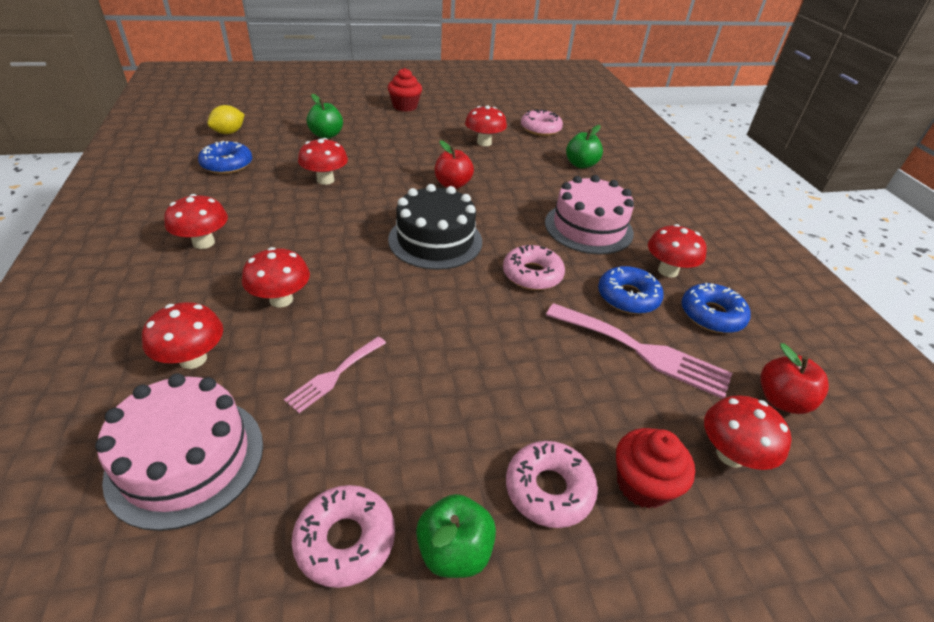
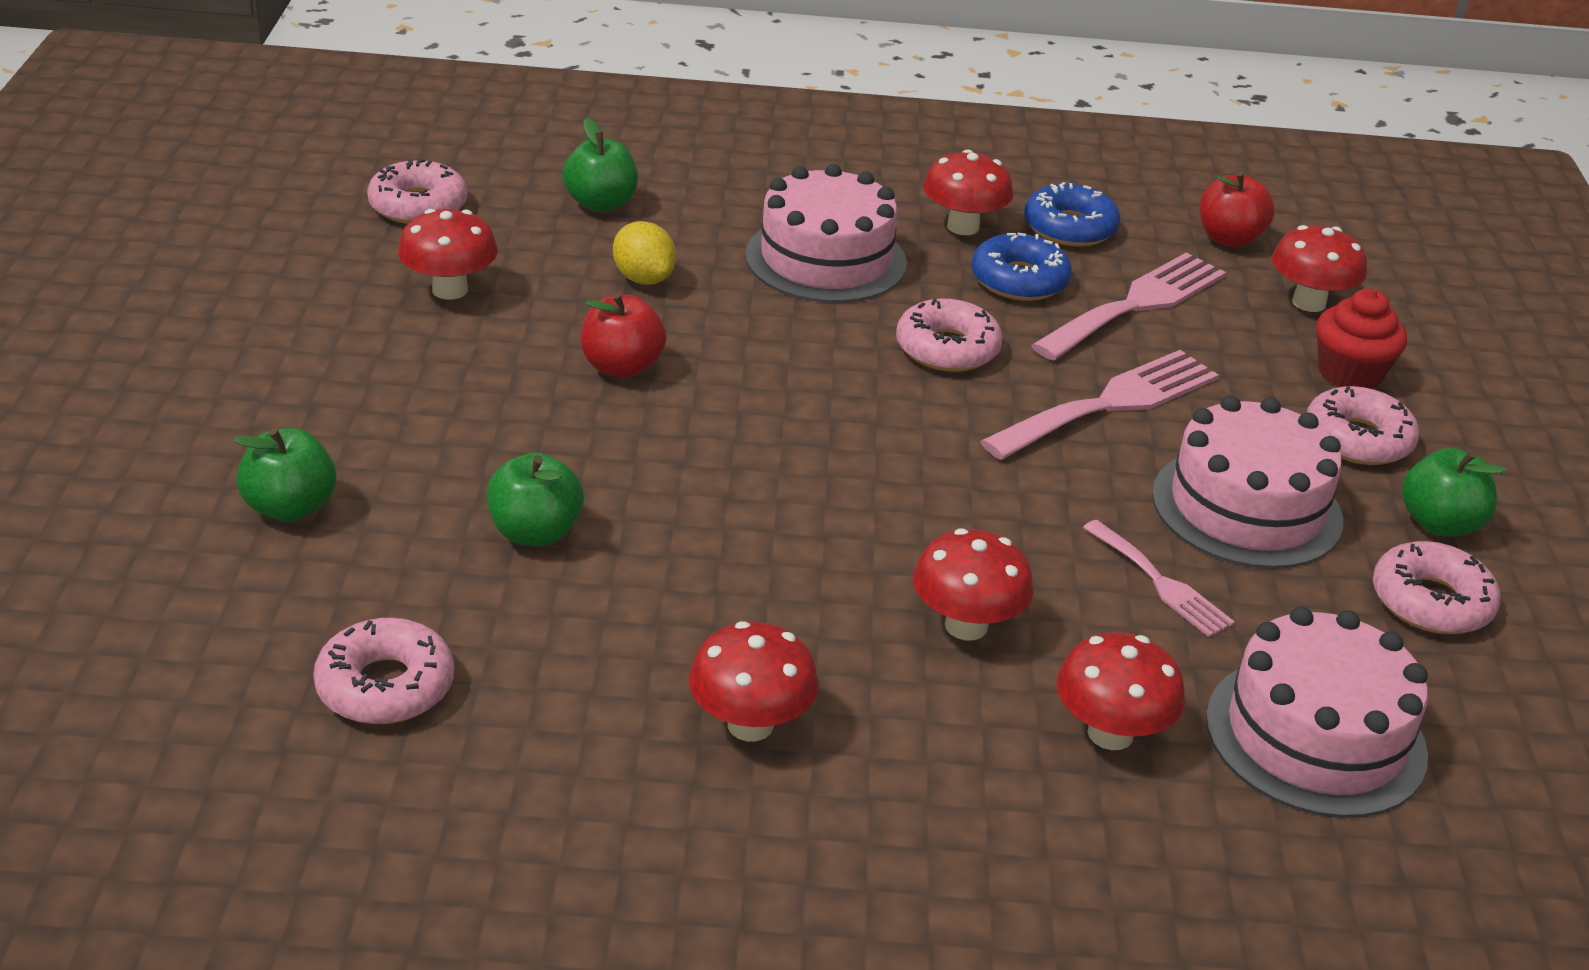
camera: 75 degrees left, 5 degrees down
(227, 164) = (385, 686): blue donut -> pink donut
(229, 132) = (180, 680): yellow lemon -> yellow lemon (643, 279)
(325, 180) = (535, 532): red mushroom -> green apple
(405, 106) = (181, 360): red cupcake -> none
(429, 417) = (1246, 507): none -> pink cake
(435, 240) = (821, 425): black cake -> none
(515, 344) = (1110, 404): none -> pink fork

